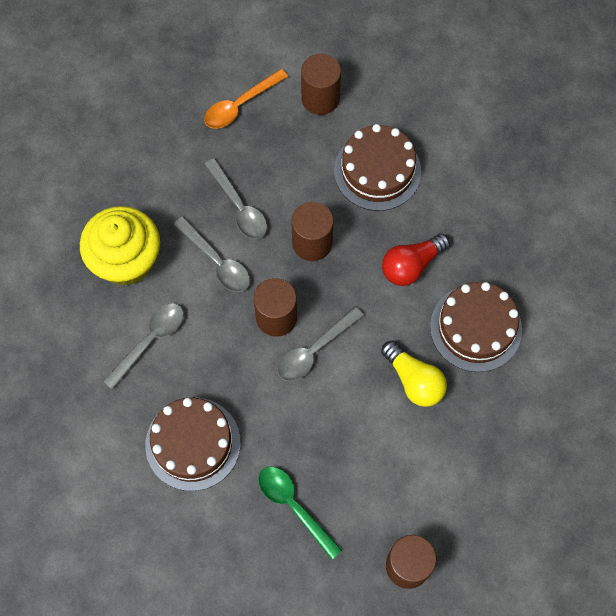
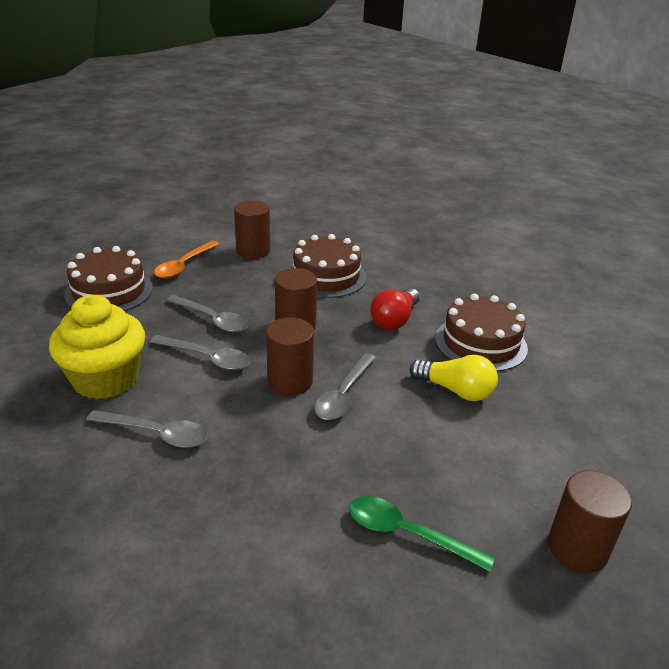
camera: 25 degrees left, 35 degrees down
(150, 341) = (156, 434): grey spoon -> grey spoon turned 90 degrees clockwise
(193, 443) = (249, 511): brown cake -> brown cake (109, 291)

